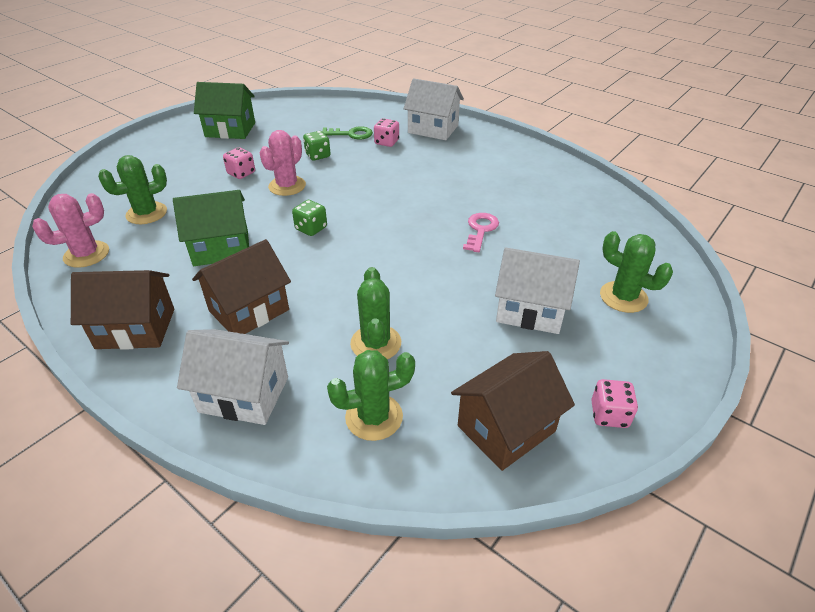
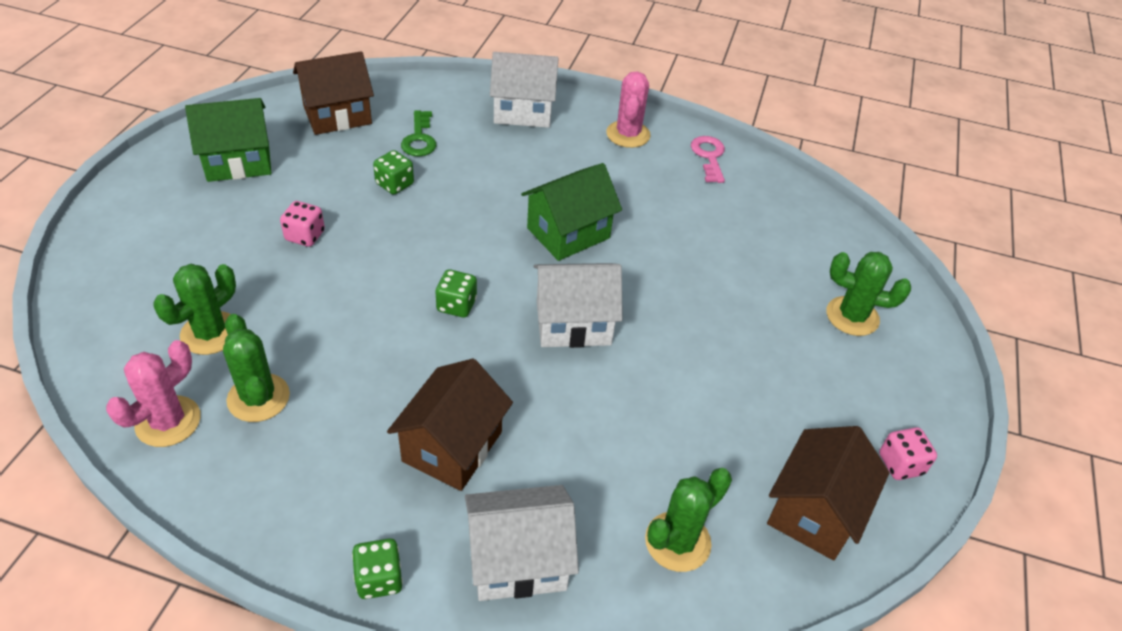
camera: 25 degrees left, 5 degrees up
(136, 328) = (322, 513): brown house -> brown house (337, 115)
(142, 378) = (379, 579): none -> green dice
(221, 248) = (356, 364): green house -> green house (568, 233)
(287, 186) = (383, 244): pink cactus -> pink cactus (628, 134)
(351, 134) = (419, 139): green key -> green key turned 105 degrees clockwise
(376, 343) = (628, 448): green cactus -> green cactus (258, 398)
(386, 142) = (475, 144): pink dice -> none
(480, 230) = (661, 260): pink key -> pink key (709, 156)
(530, 310) = (768, 358): white house -> white house (573, 323)

